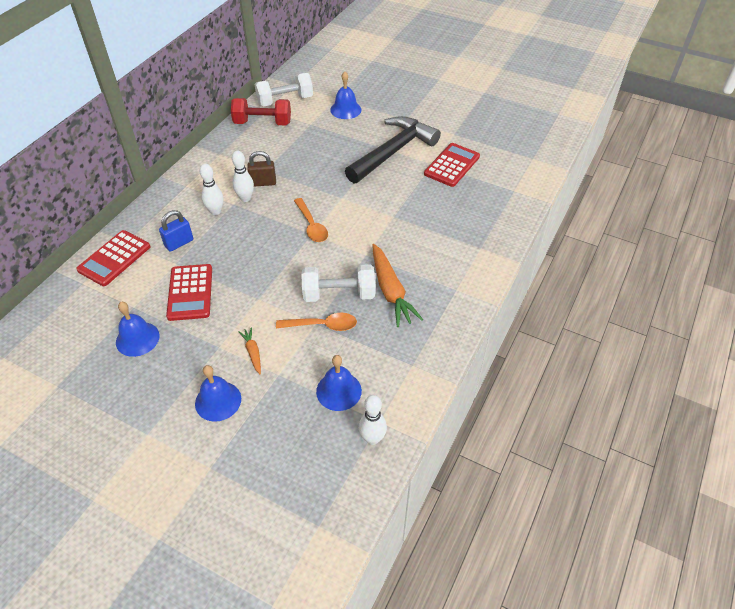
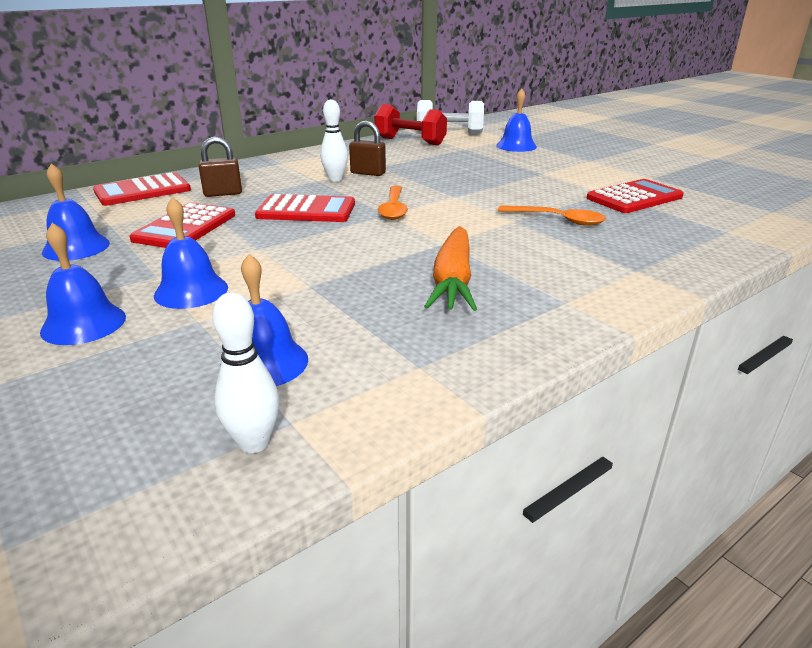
camera: 25 degrees right, 20 degrees down
(179, 243) = (223, 193): blue padlock -> brown padlock
(215, 211) = (291, 181): white bowling pin -> none
(253, 352) = (191, 291): orange carrot -> blue bell
(255, 246) = (306, 210): none -> red calculator
(322, 325) = (316, 289): orange spoon -> orange spoon (558, 220)
(339, 294) = (371, 267): white dumbbell -> none
(393, 152) = (554, 177): black hammer -> none

